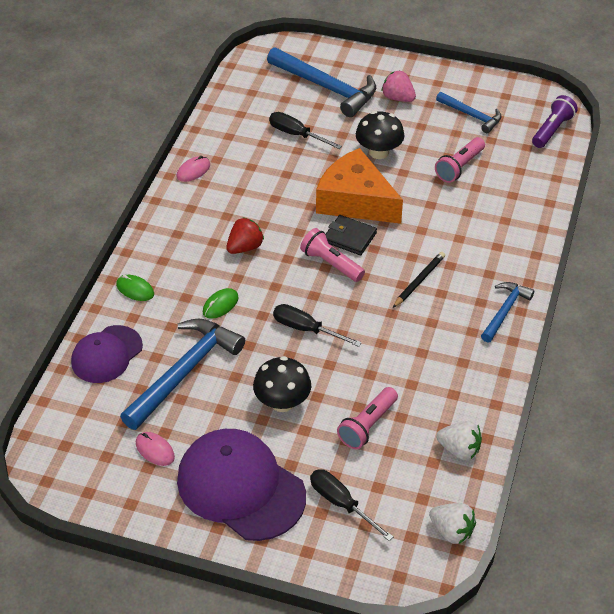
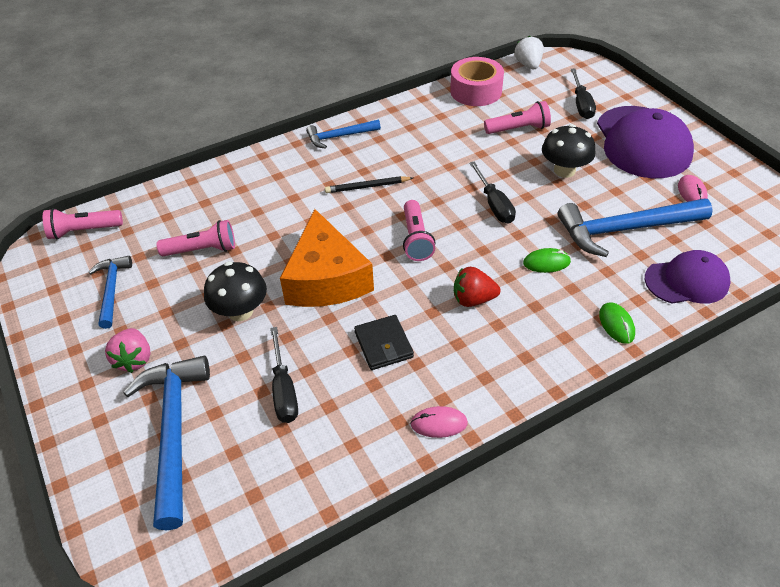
camera: 135 degrees left, 0 degrees up
(349, 237) = (373, 250): black wallet -> black wallet (383, 344)
(459, 450) = (476, 91): white strawberry -> pink tape
(552, 130) = (83, 231): purple flashlight -> pink flashlight

